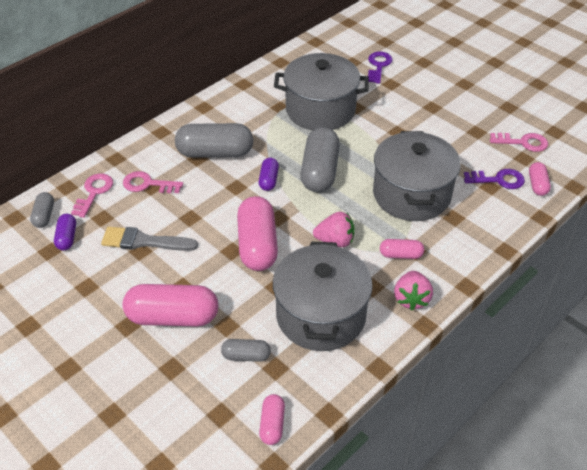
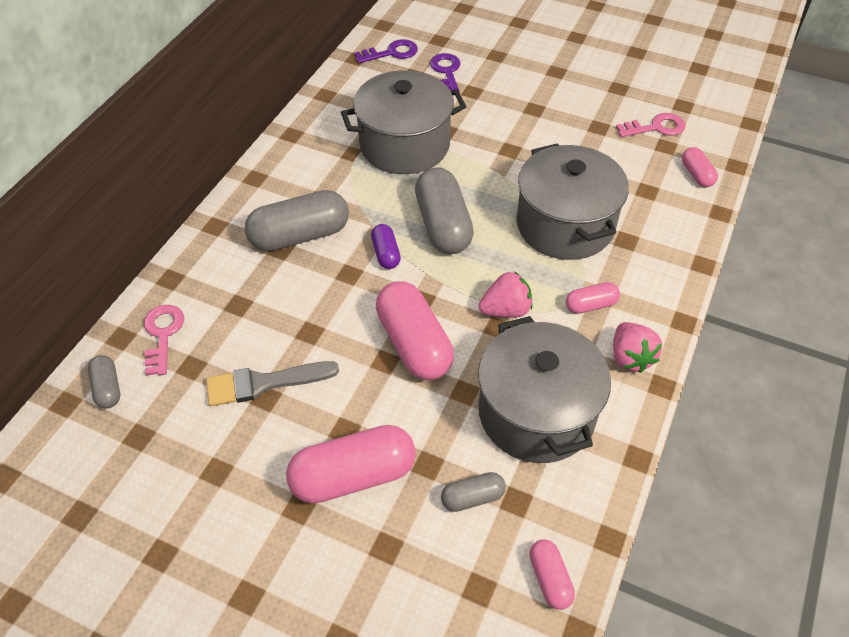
camera: 20 degrees left, 5 degrees up
(67, 238) = (155, 410): purple capsule -> none
(148, 184) = (231, 302): pink key -> none
(498, 180) = (652, 180): purple key -> purple key (391, 53)

